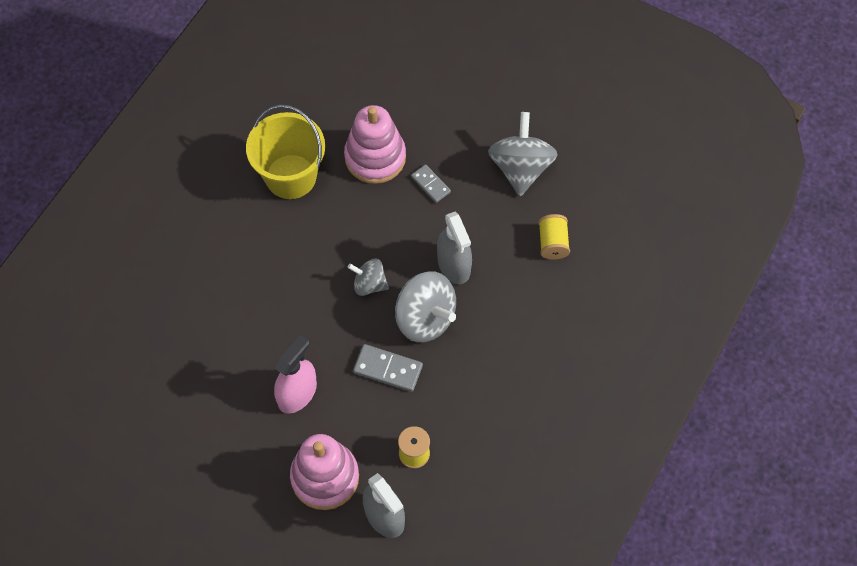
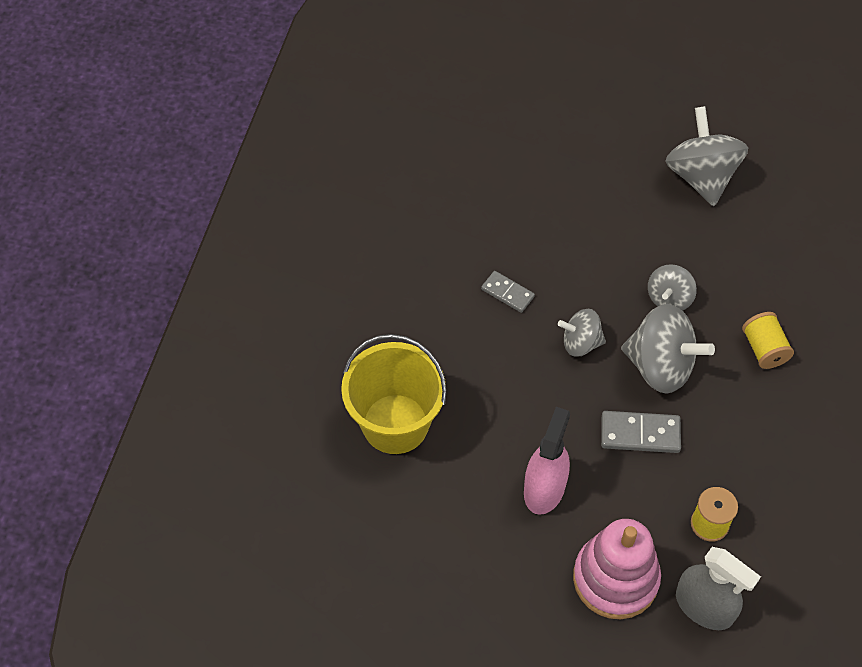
camera: 15 degrees left, 5 degrees down
(291, 176) = (442, 244): yellow bucket -> yellow bucket (395, 424)
(375, 157) = (532, 201): pink stacking toy -> none
(430, 184) = (607, 216): grey domino -> grey domino (507, 293)
(454, 265) = (669, 298): grey spray bottle -> grey spinning top
(552, 243) = (770, 249): yellow spool -> yellow spool (764, 349)

